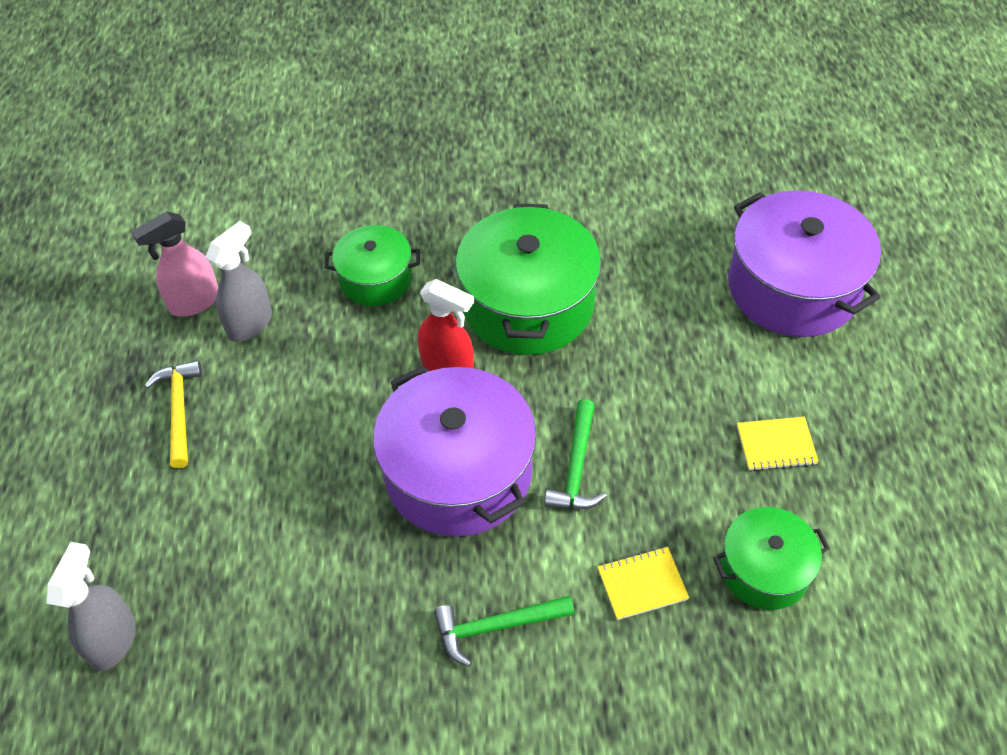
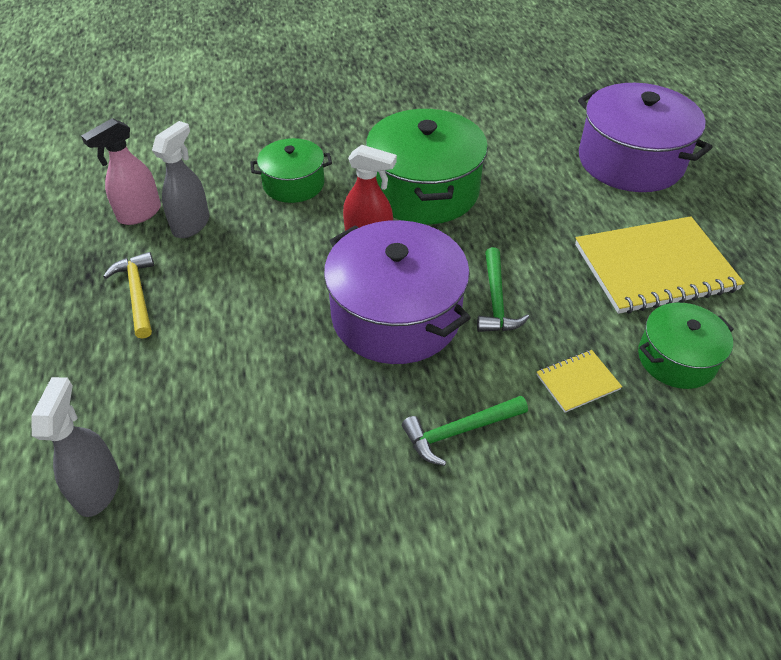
camera: 10 degrees left, 5 degrees down
(776, 445) = (654, 267): yellow notebook -> yellow notebook, size x2.24

